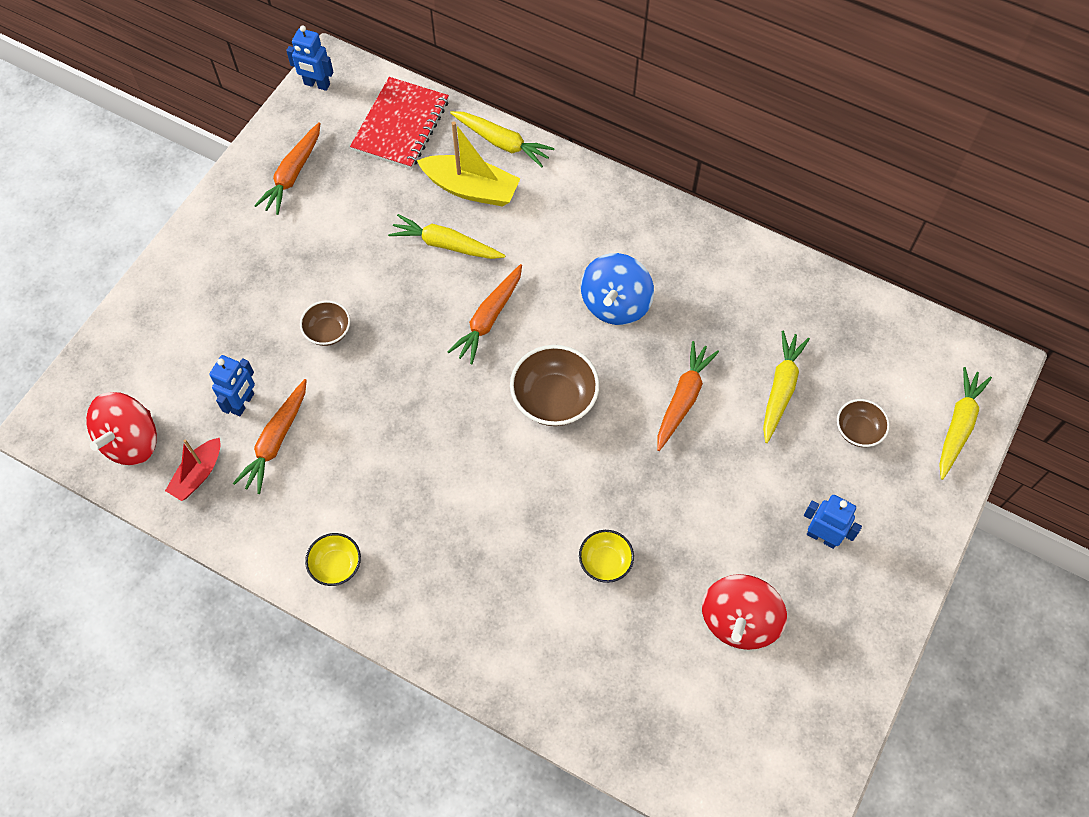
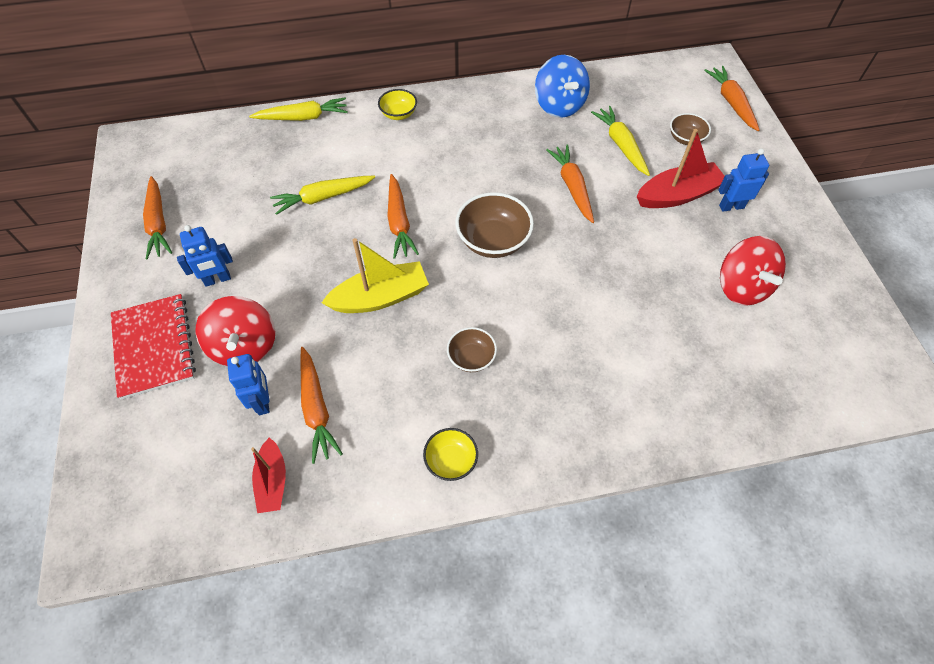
camera: 40 degrees left, 5 degrees down
(131, 441) = (187, 500): red spinning top -> red spinning top (245, 346)
(316, 84) = (125, 158): blue robot -> blue robot (217, 279)
(328, 331) = (286, 306): brown bowl -> brown bowl (471, 358)
(400, 125) = (217, 147): red notebook -> red notebook (154, 347)
(471, 189) = (307, 155): yellow boat -> yellow boat (380, 297)
(605, 562) = (629, 314): yellow bowl -> yellow bowl (398, 114)
(615, 304) = (474, 162): blue spinning top -> blue spinning top (559, 105)
(780, 484) = (677, 195): none -> red boat
(958, 426) = (731, 103): yellow carrot -> orange carrot

